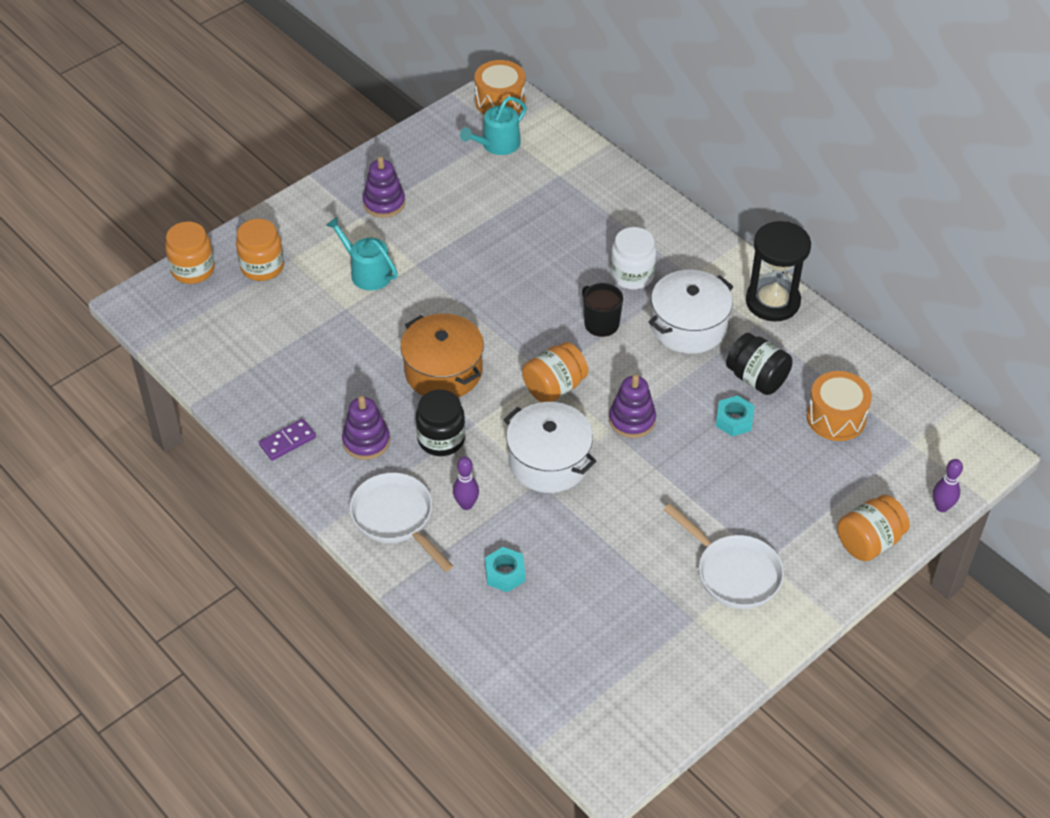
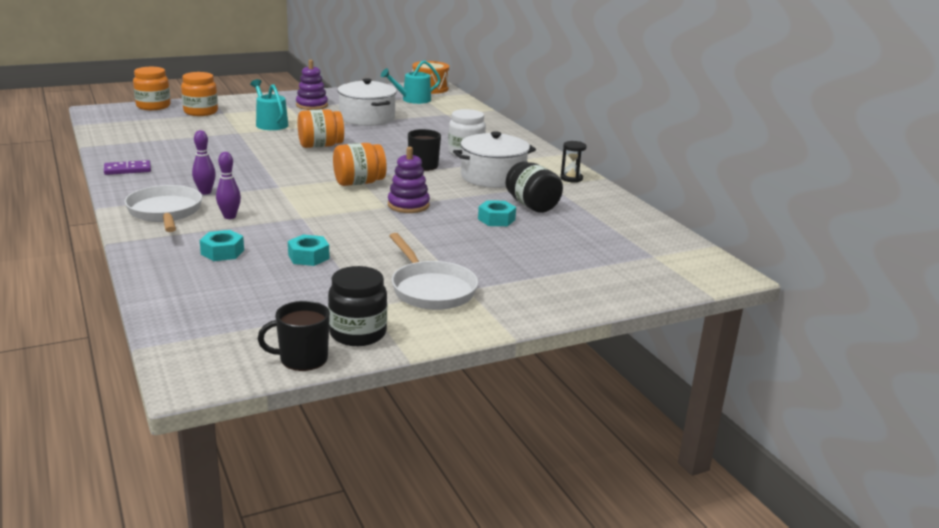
camera: 15 degrees right, 25 degrees down
(366, 441) = (186, 179): purple stacking toy -> none
(441, 439) = (244, 188): black jar -> black jar (358, 333)
(443, 371) = (280, 164): orange pot -> none
(549, 461) = (320, 210): white pot -> white pot (367, 118)
(591, 554) = (308, 257): none -> turquoise nut
(682, 715) = (302, 359): none -> black mug
(772, 301) = (571, 178): black hourglass -> black hourglass, size x0.48
(836, 417) = (589, 233): orange drum -> none
(869, 542) = (577, 297): orange jar -> orange jar (320, 146)
(942, 507) = (664, 292): purple bowling pin -> purple bowling pin (205, 192)

